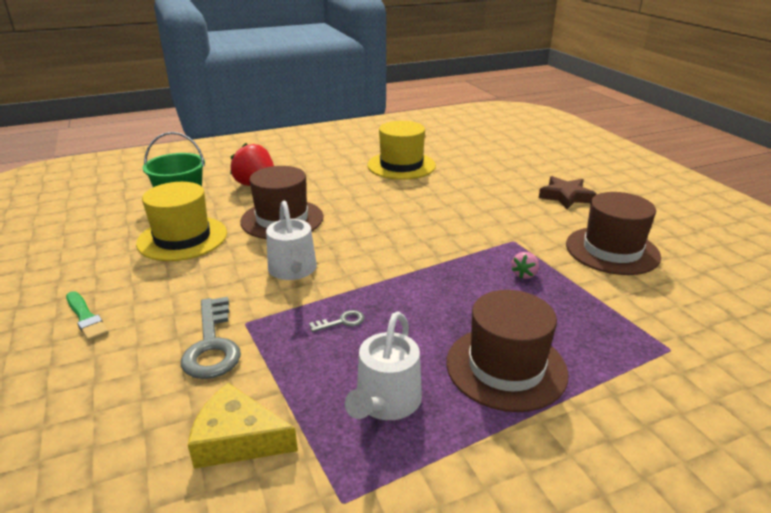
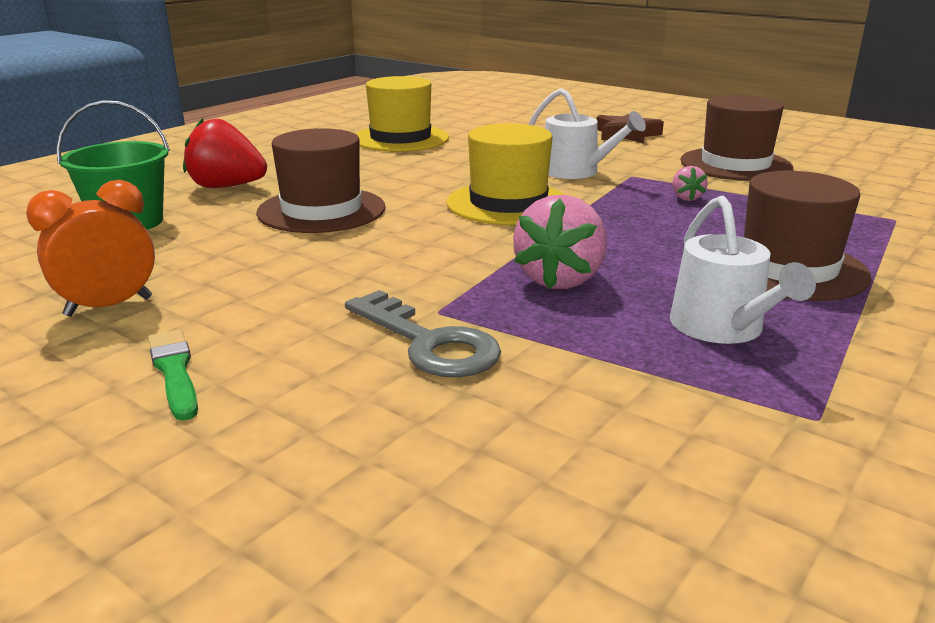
camera: 30 degrees left, 5 degrees down
(86, 318) = (174, 371): green brush -> green brush turned 135 degrees counterclockwise
(109, 262) = (109, 307): none -> orange clock
(182, 238) = (196, 257): yellow hat -> yellow hat (508, 203)
(238, 439) = (615, 412): yellow cheese -> none
(293, 270) = (419, 251): white watering can -> white watering can (576, 172)
(342, 322) = (560, 279): grey key -> pink strawberry

